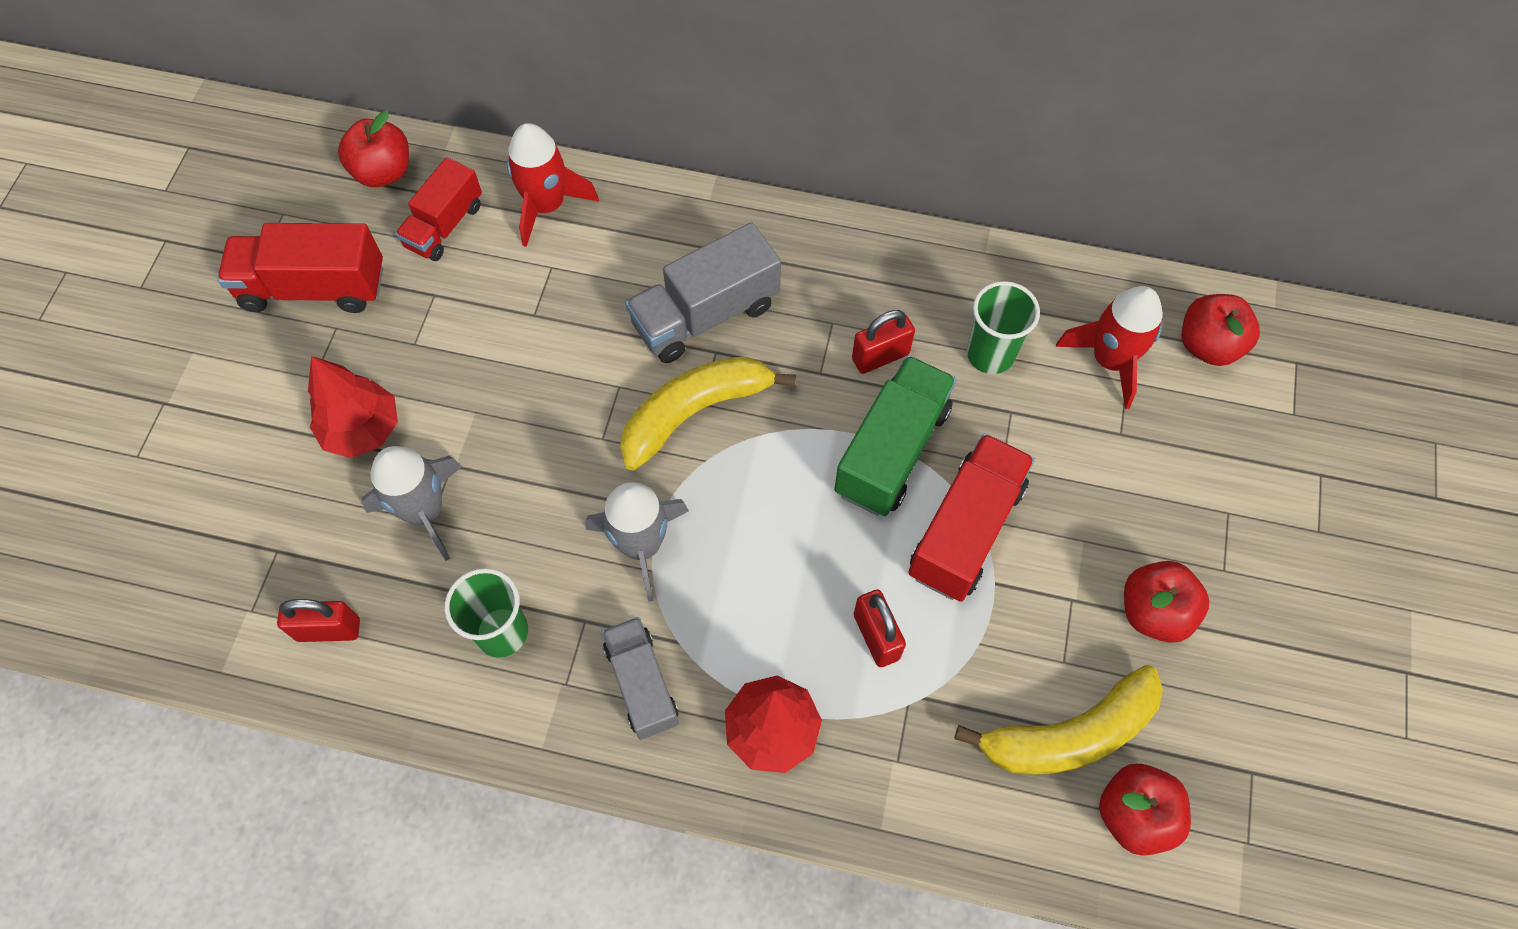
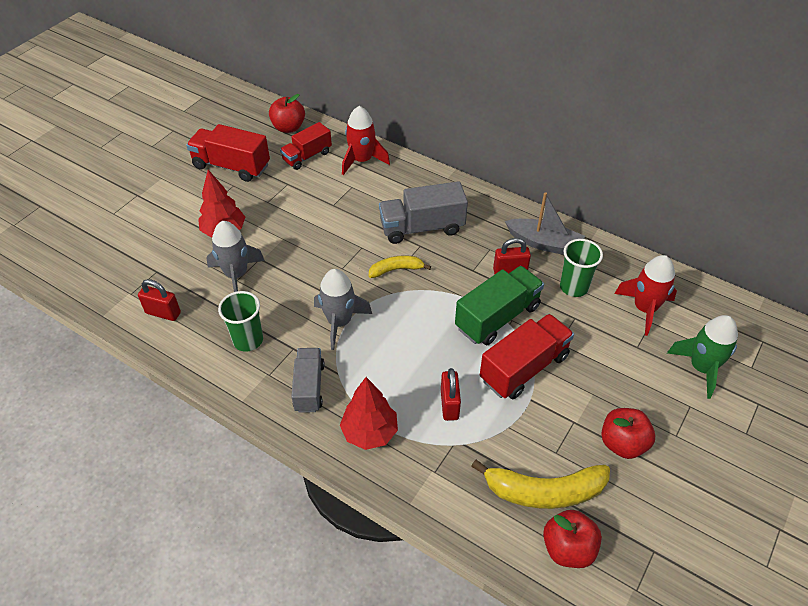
camera: 20 degrees right, 15 degrees down
(695, 412) = (396, 270): yellow banana -> yellow banana, size x0.57
(915, 284) = (544, 243): none -> grey boat
(1208, 345) = (708, 317): red apple -> none
(1224, 440) = (701, 368): none -> green rocket

